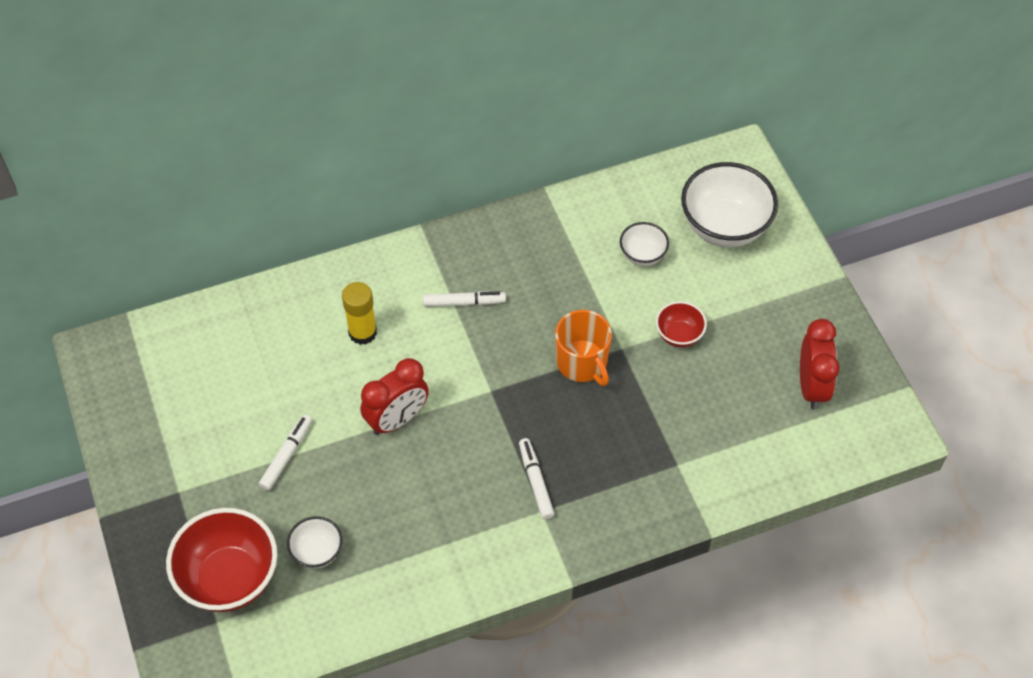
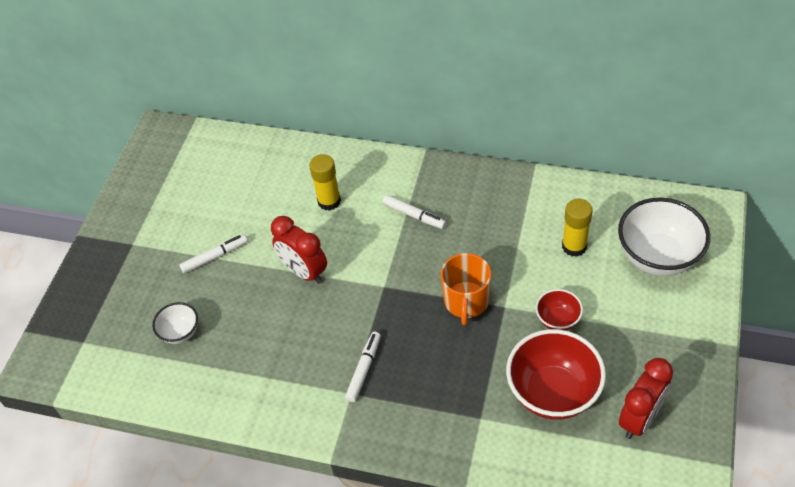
camera: 40 degrees right, 5 degrees down
(229, 578) = (114, 318): red bowl -> red bowl (553, 393)
(397, 419) = (304, 272): red clock -> red clock turned 45 degrees clockwise
(642, 255) = (574, 246): white bowl -> yellow glue stick

